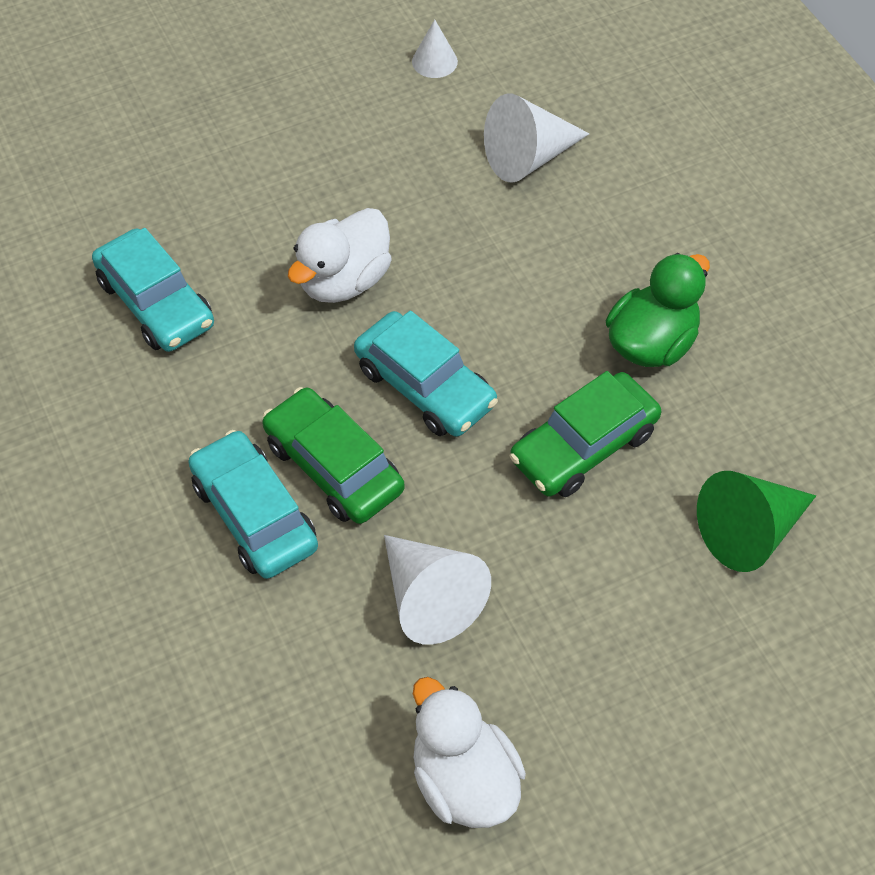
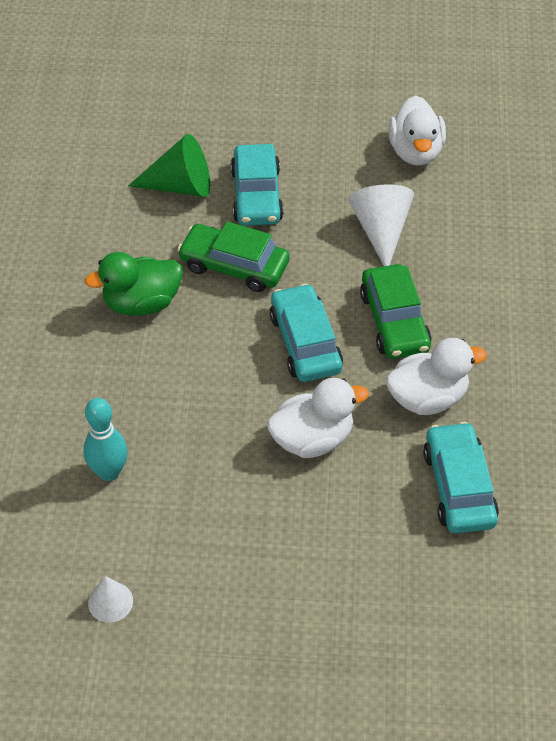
camera: 150 degrees left, 5 degrees down
(240, 386) = (427, 398): none -> white duck
(255, 514) = (459, 316): turquoise car -> turquoise car (256, 195)
(528, 158) = (109, 472): white cone -> turquoise bowling pin
(583, 446) = (234, 266): green car -> green car turned 150 degrees counterclockwise

